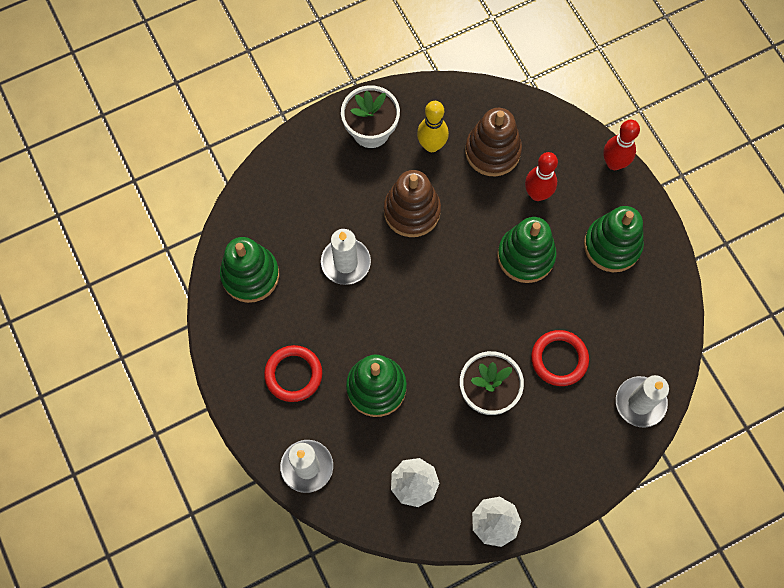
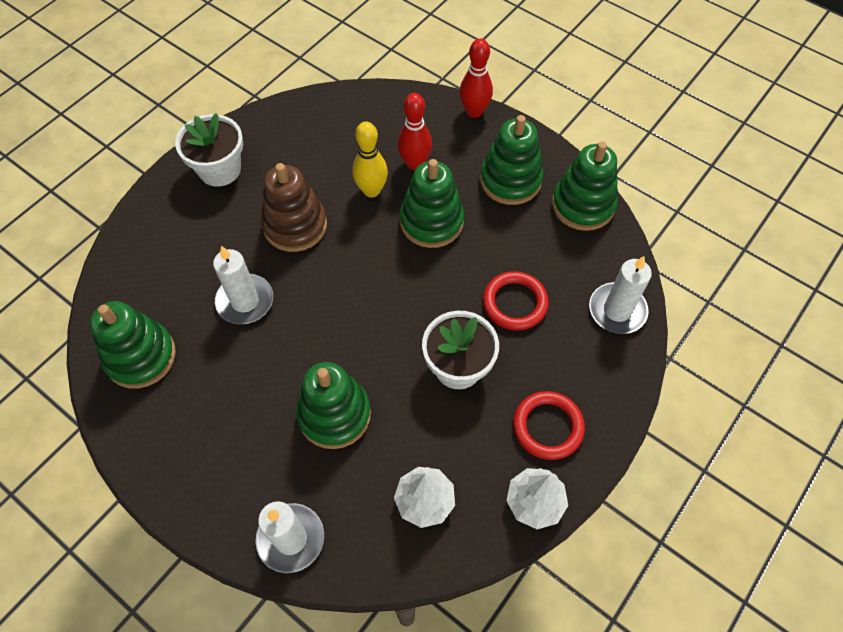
camera: 25 degrees left, 10 degrees down
(293, 374) = (232, 441): red ring -> red ring (547, 427)
(431, 145) = (288, 160): yellow bowling pin -> yellow bowling pin (371, 190)
(492, 151) = (352, 143): brown stacking toy -> none
(663, 296) = (583, 205): none -> green stacking toy

